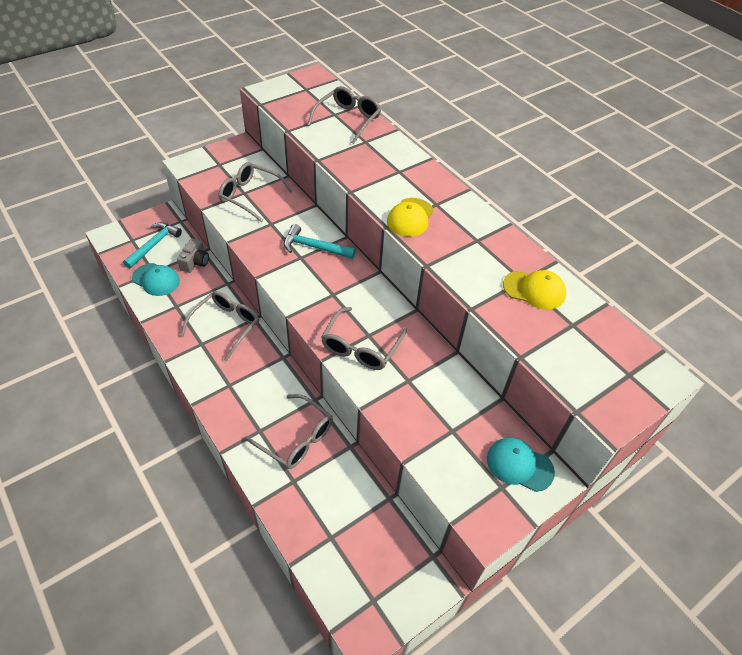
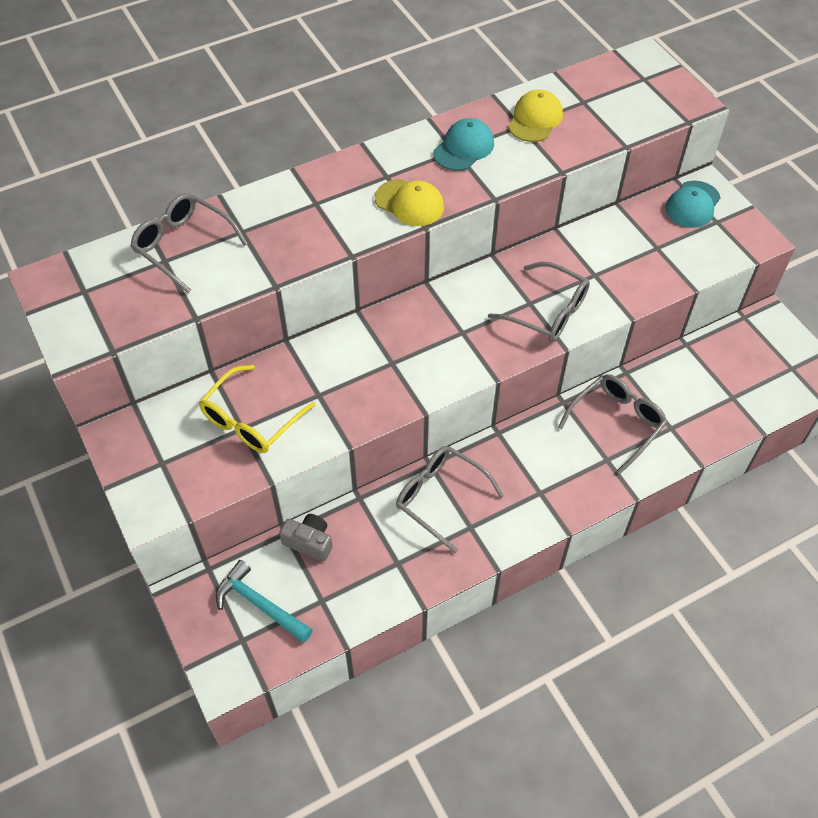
camera: 80 degrees left, 5 degrees up
(156, 280) = (340, 594): turquoise cap -> turquoise cap (464, 148)
(250, 196) = (251, 420): grey glasses -> yellow glasses
(314, 247) = (374, 346): turquoise hammer -> none

